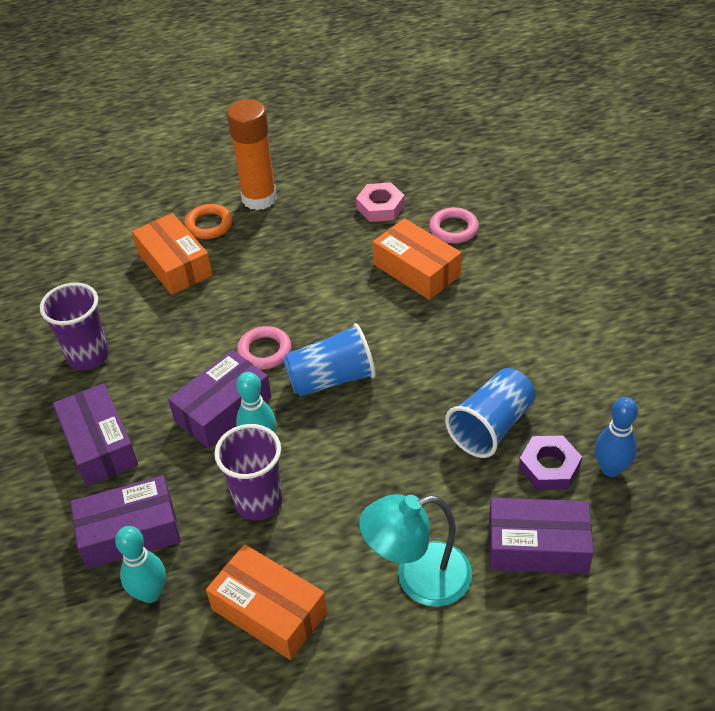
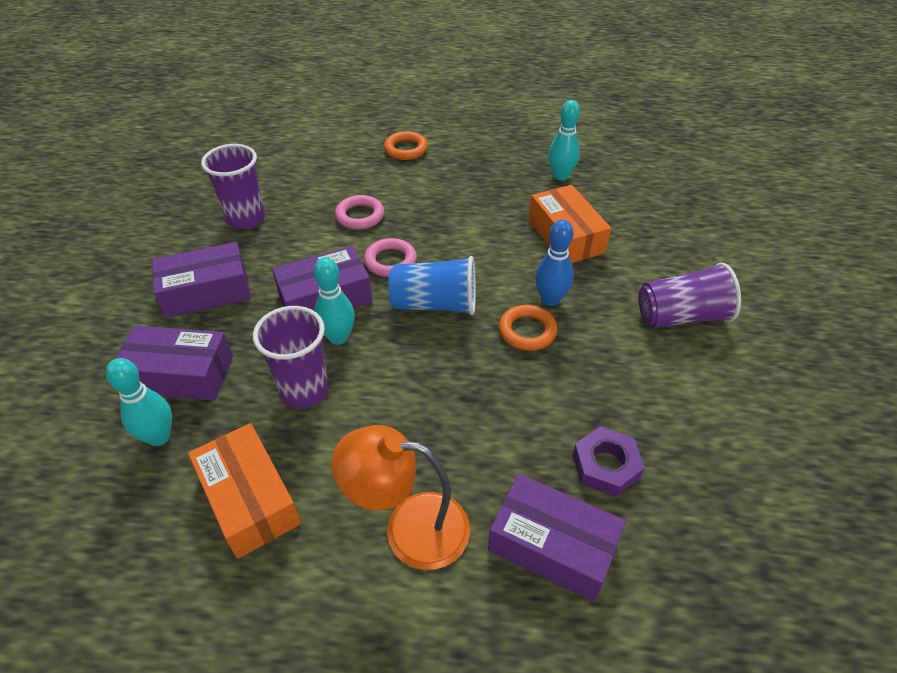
camera: 20 degrees right, 0 degrees up
(99, 445) = (206, 291): purple box -> purple box turned 75 degrees clockwise
(174, 264) = (359, 170): orange box -> none
(259, 198) = (459, 141): orange glue stick -> none
(380, 207) = (560, 176): pink nut -> turquoise bowling pin
(418, 578) = (409, 528): turquoise lamp -> orange lamp
(428, 375) = (527, 331): none -> orange ring
(453, 229) = (619, 212): pink ring -> pink ring (360, 216)
(491, 426) = (565, 401): blue cup -> none
(552, 314) = (681, 316): none -> purple cup
(611, 468) = (674, 493): blue bowling pin -> blue bowling pin (550, 299)

